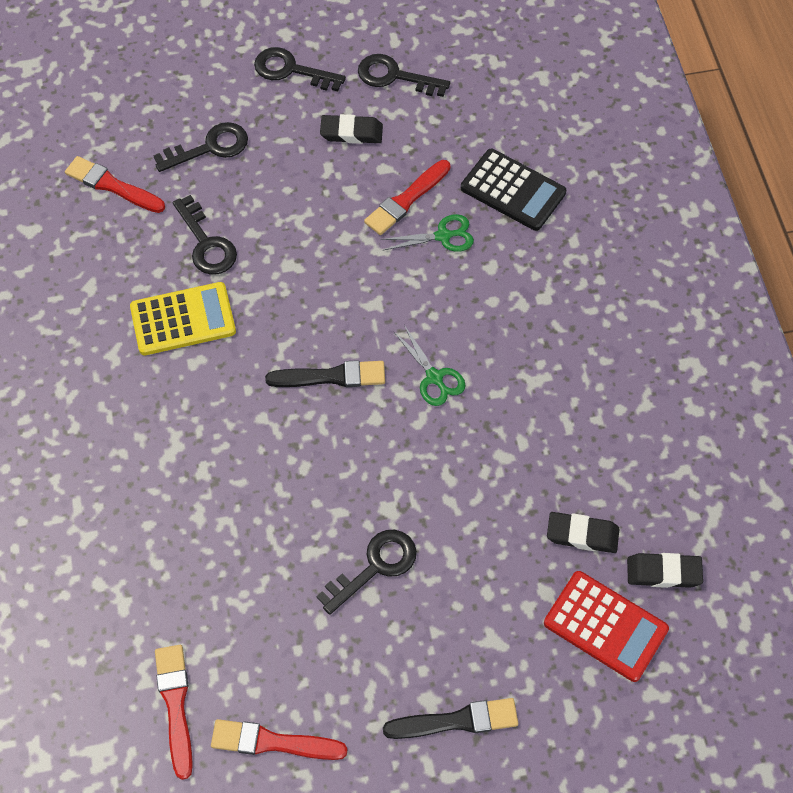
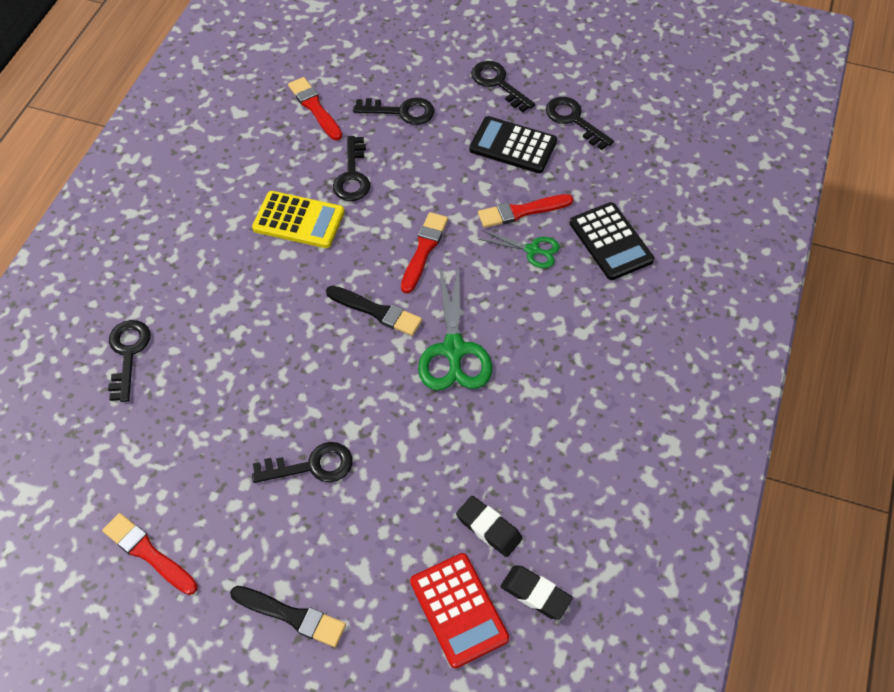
camera: 30 degrees right, 5 degrees down
(101, 554) = (128, 354): none -> black key
(175, 705) = (101, 487): red brush -> red brush (424, 250)
(351, 132) = (513, 145): black eraser -> black calculator
(434, 377) = (454, 350): green scissors -> green scissors, size x1.78

